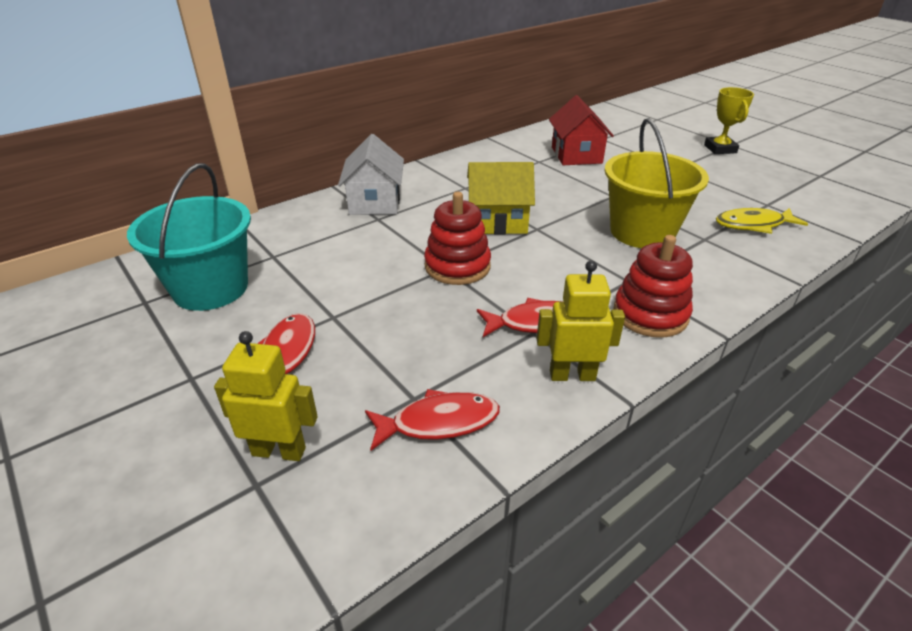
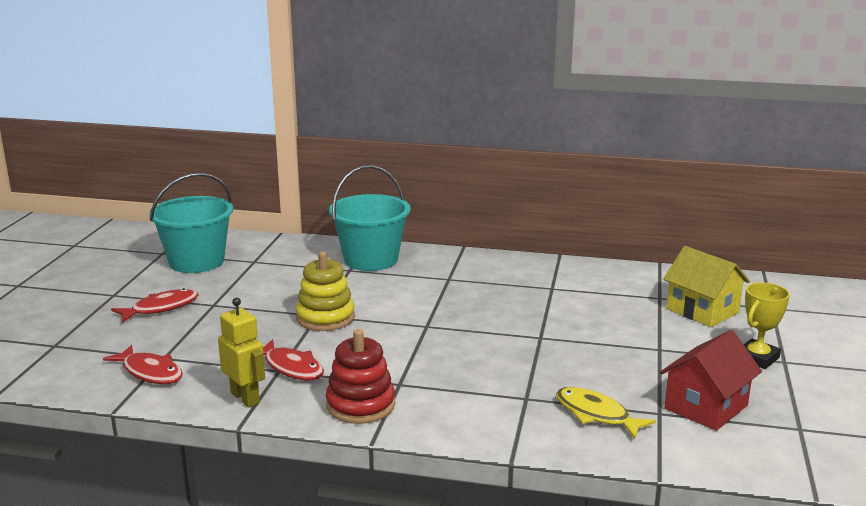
camera: 50 degrees right, 15 degrees down
(279, 451) = (82, 340): yellow robot -> none
(375, 202) = (371, 259): white house -> turquoise bucket
(457, 266) = (325, 318): red stacking toy -> yellow stacking toy
(498, 221) = (413, 308): yellow house -> yellow house (702, 311)
(576, 155) = (596, 298): red house -> red house (706, 407)
(642, 232) = (491, 367): yellow bucket -> none

